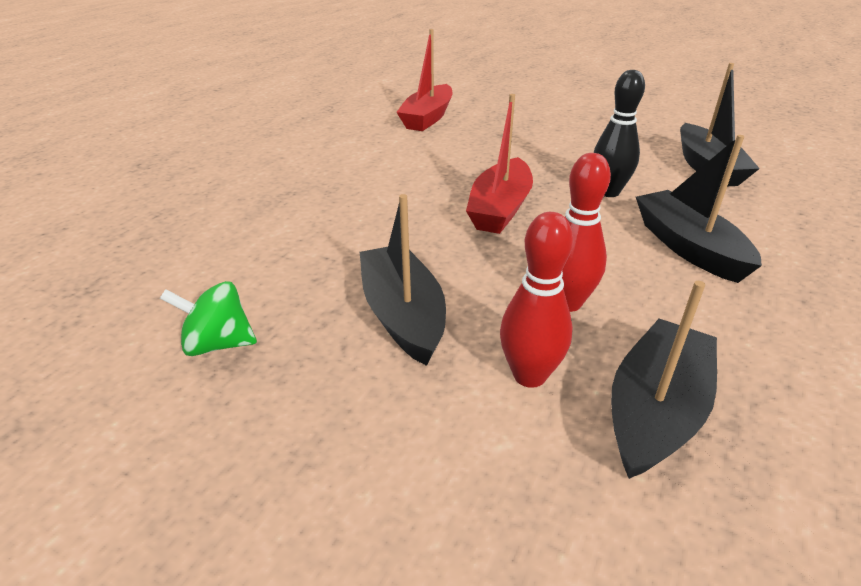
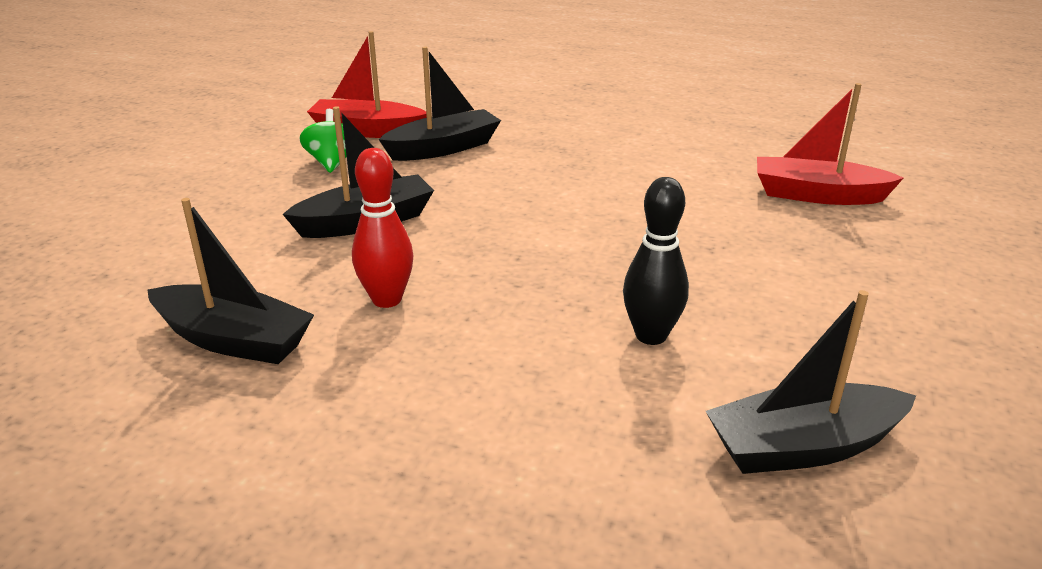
camera: 80 degrees right, 5 degrees down
(500, 209) = (570, 257): red boat -> red boat (367, 131)
(529, 375) = (285, 280): red bowling pin -> none
(688, 247) = (515, 391): black boat -> black boat (443, 148)

